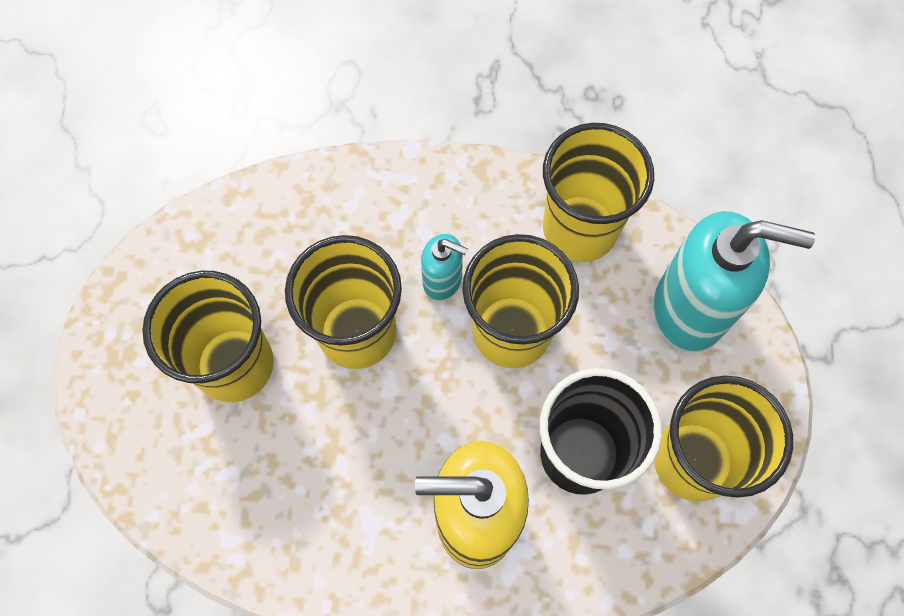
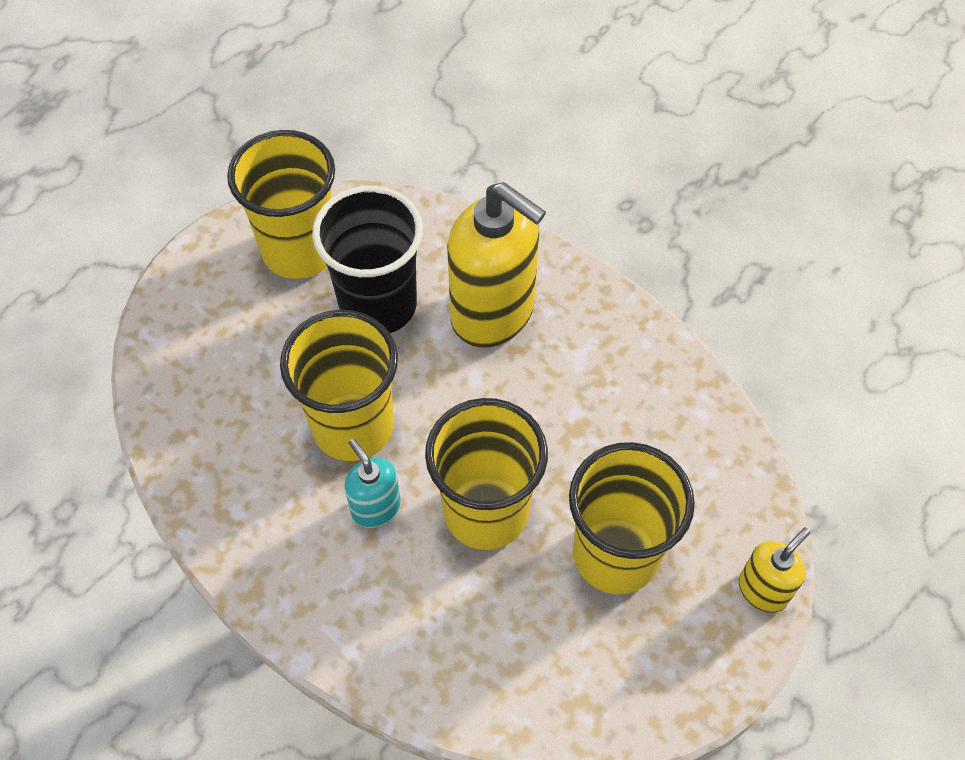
camera: 145 degrees left, 10 degrees down
(102, 411) = (763, 590): none -> yellow soap dispenser
(580, 228) = (217, 473): yellow cup -> none
(690, 309) = (194, 349): turquoise soap dispenser -> none

